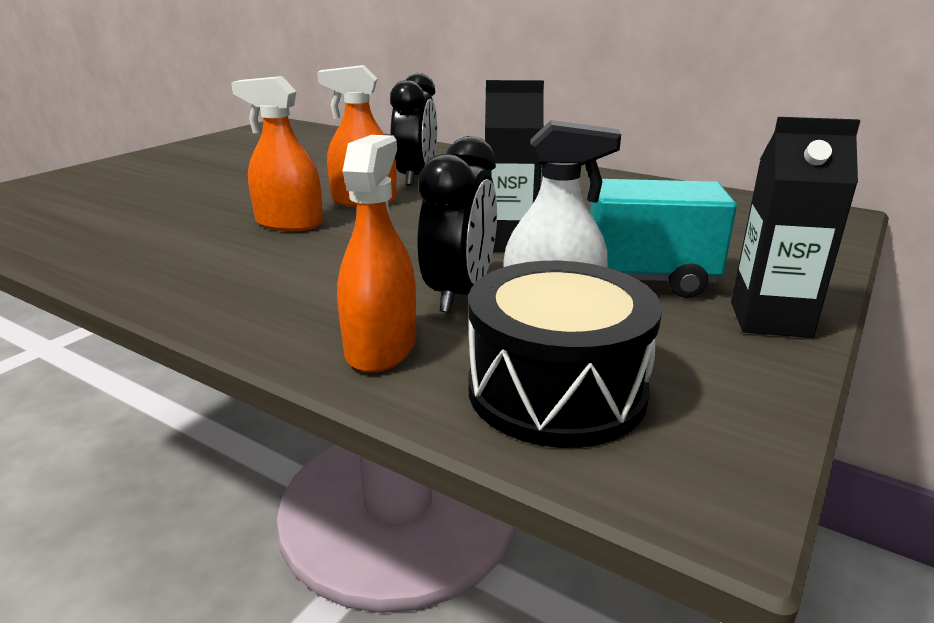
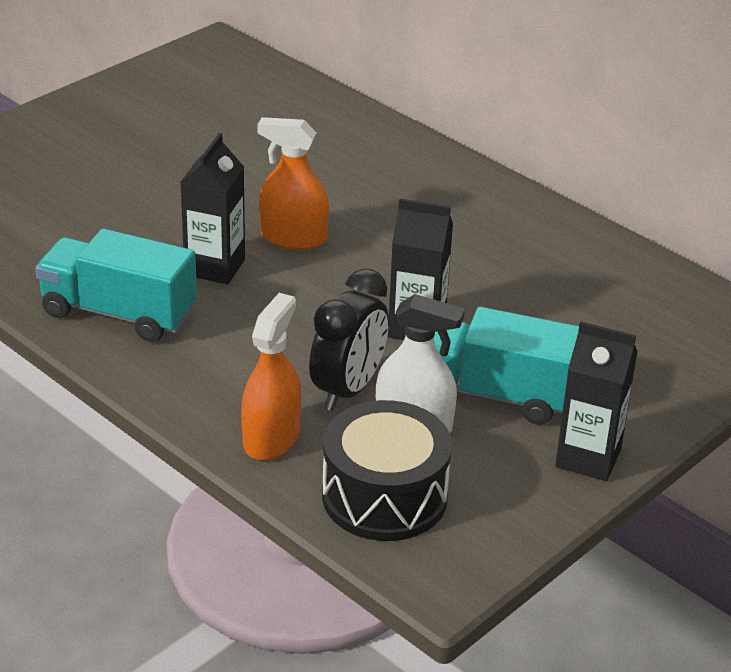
camera: 10 degrees right, 10 degrees up
(182, 262) = (119, 313): none -> turquoise truck
(289, 223) = (214, 267): orange spray bottle -> black carton
(416, 177) = (358, 199): black clock -> none

